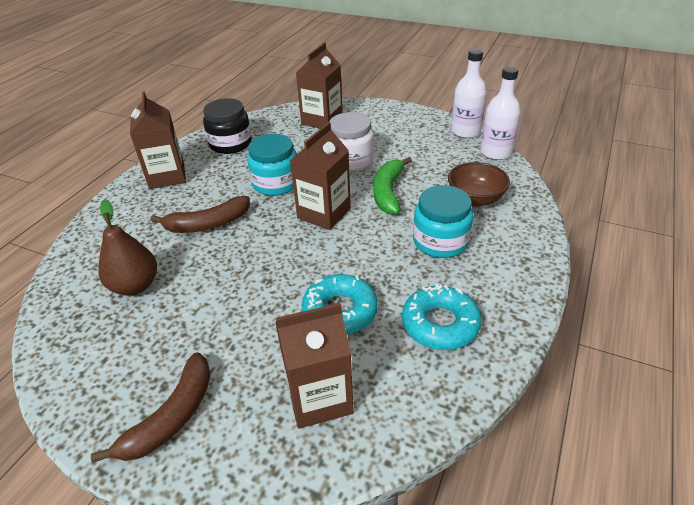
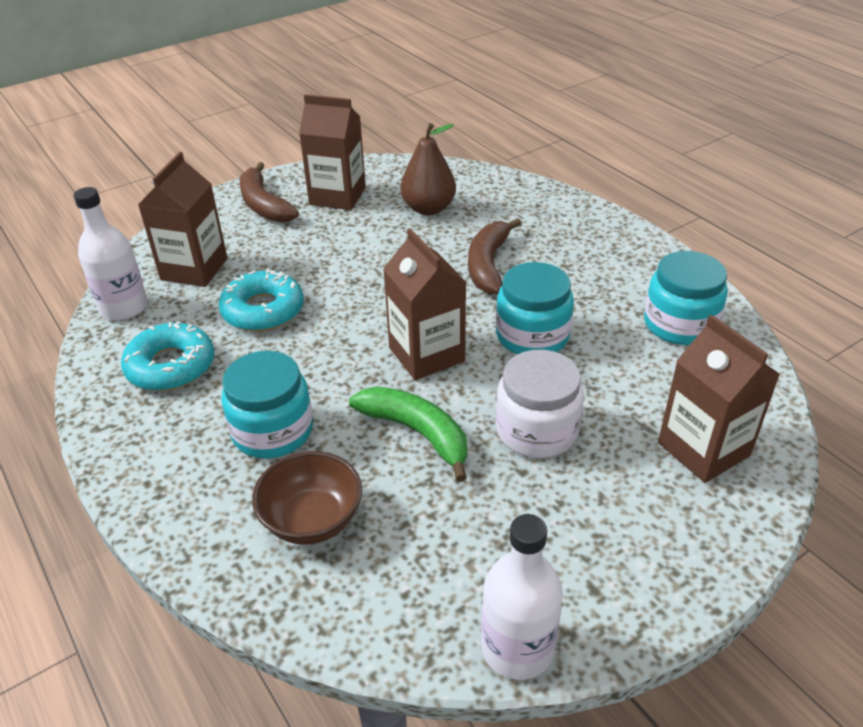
camera: 120 degrees right, 0 degrees up
(167, 176) = (623, 255): brown carton -> brown carton (337, 196)
(230, 144) = (679, 324): black jar -> turquoise jar
(496, 152) = (405, 645): white bottle -> white bottle (124, 307)

